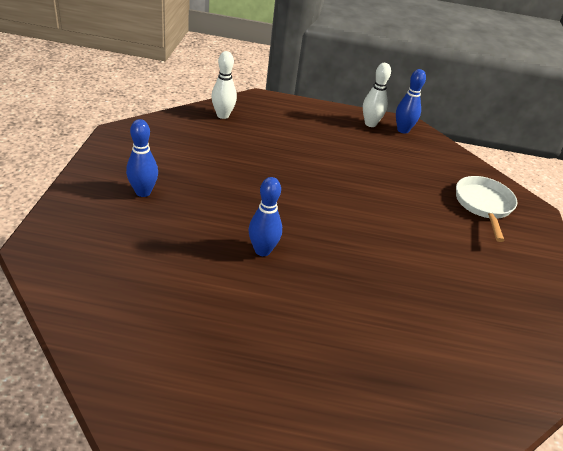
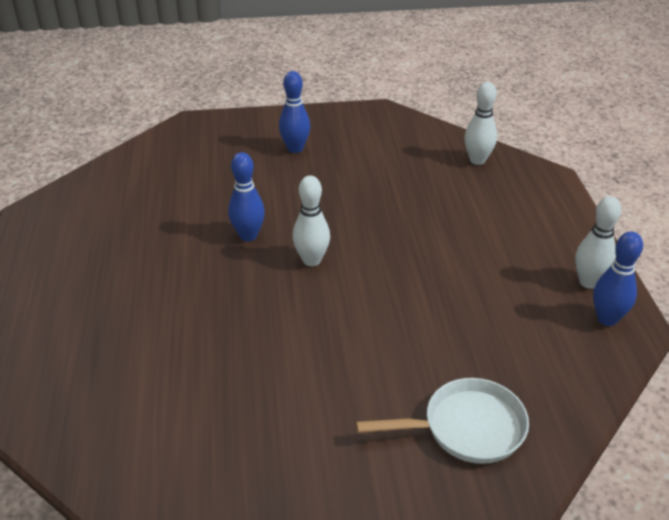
camera: 80 degrees right, 0 degrees up
(310, 224) = (311, 260): none -> white bowling pin

